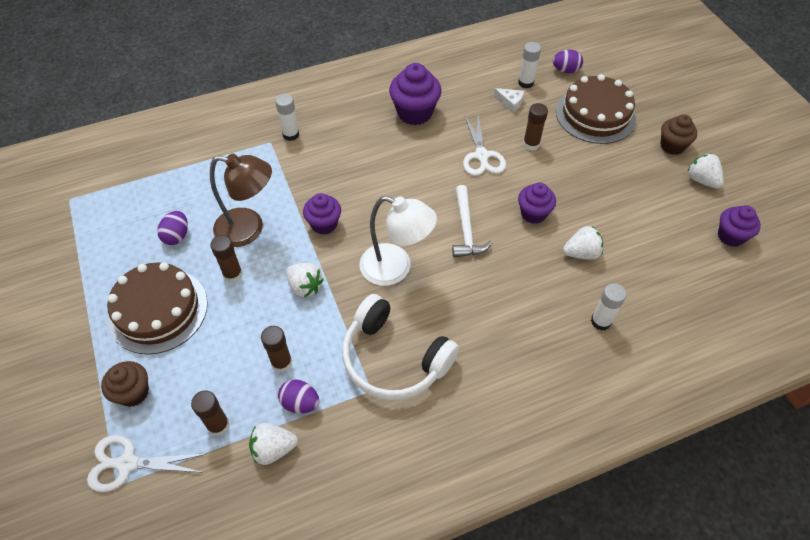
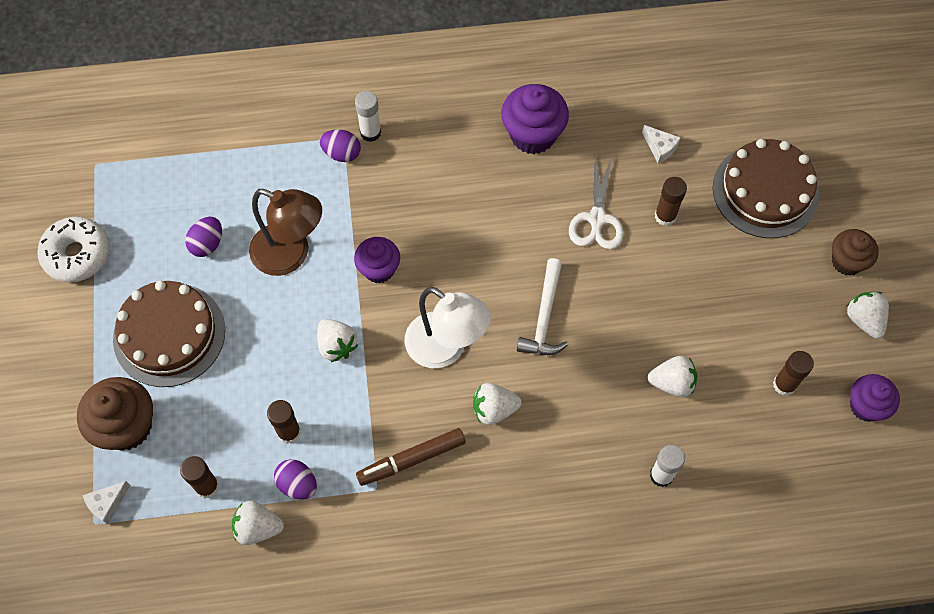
camera: 15 degrees right, 10 degrees up
(64, 267) = (77, 254): none -> white donut
(127, 464) = (107, 504): white scissors -> white cheese
(133, 392) = (127, 426): brown cupcake -> brown cupcake, size x1.53
(233, 274) = (260, 310): brown glue stick -> brown glue stick (784, 384)
(394, 358) = (412, 459): white headphones -> brown marker
(449, 304) = (494, 409): none -> white strawberry
(525, 83) = (691, 121): white glue stick -> none
(533, 214) = (633, 316): purple cupcake -> none
(565, 70) = (752, 113): purple egg -> purple egg (342, 153)

